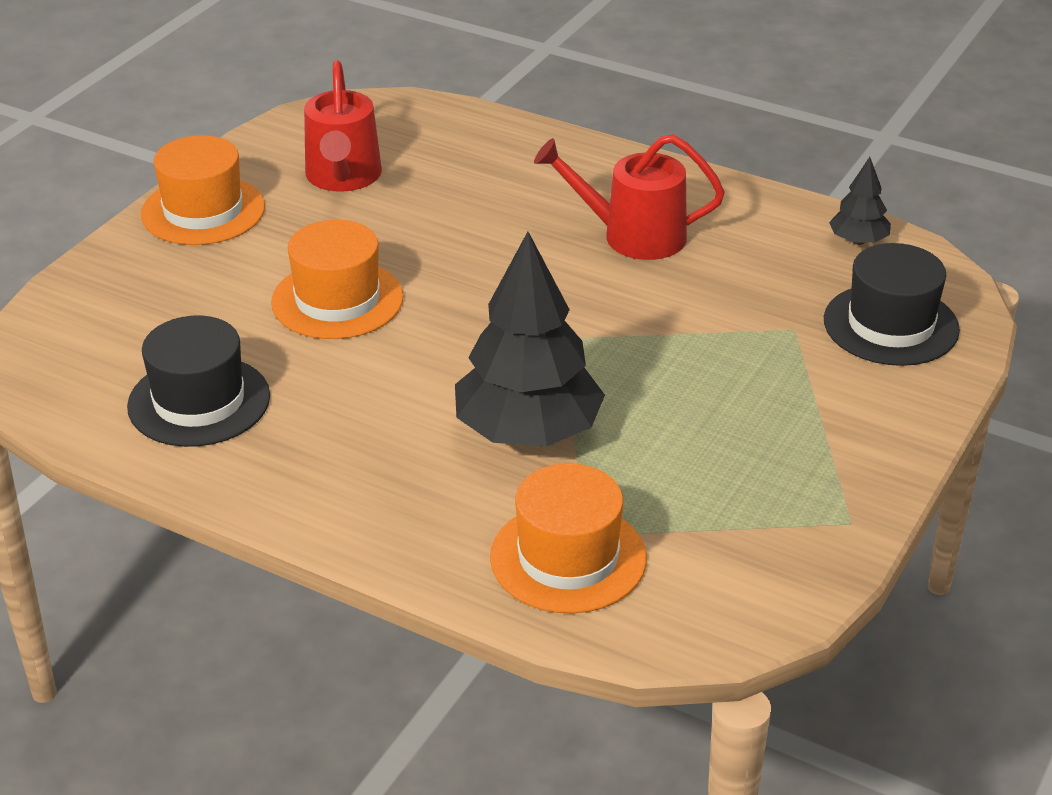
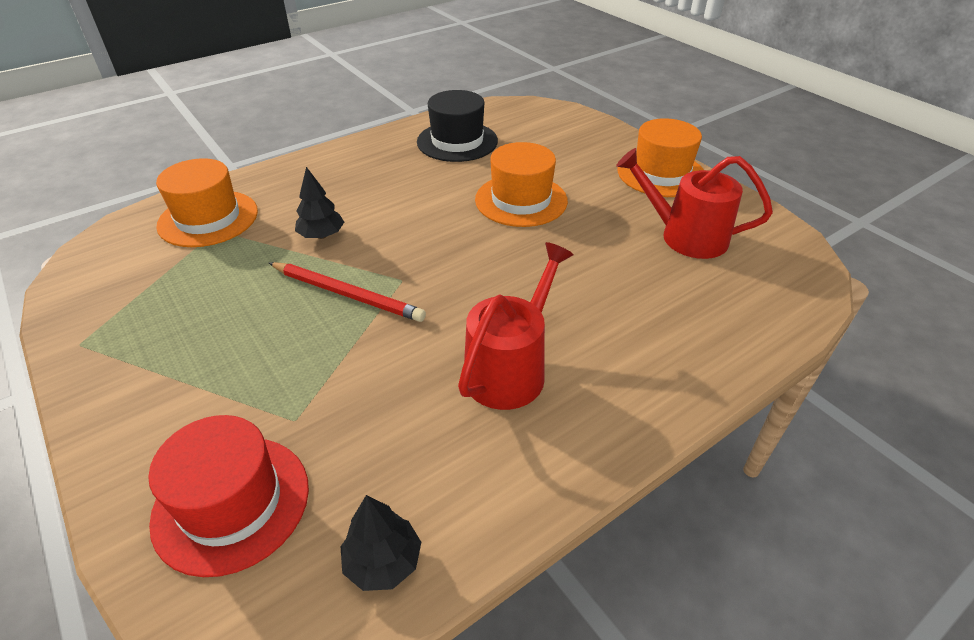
camera: 115 degrees right, 5 degrees up
(528, 432) = (321, 235): black tree -> black tree, size x0.47
(616, 366) = (347, 294): none -> red pencil
(890, 325) = (231, 503): black hat -> red hat

